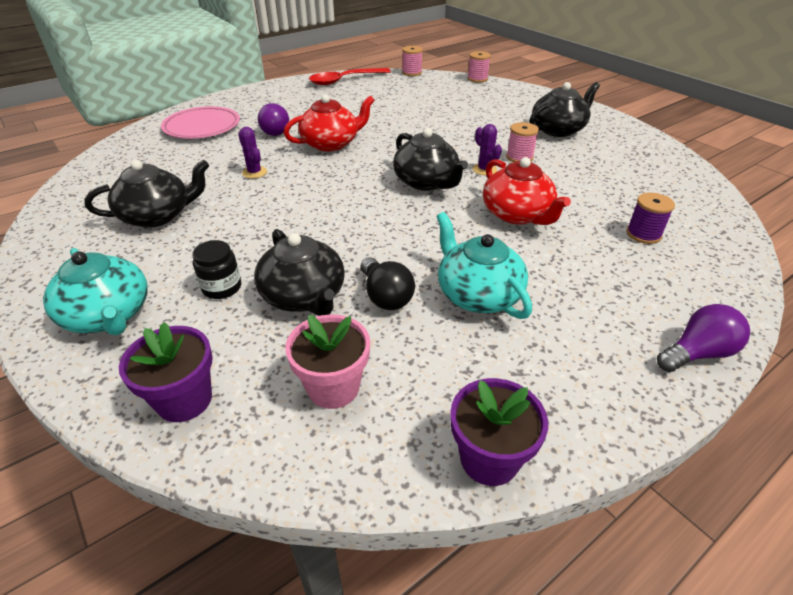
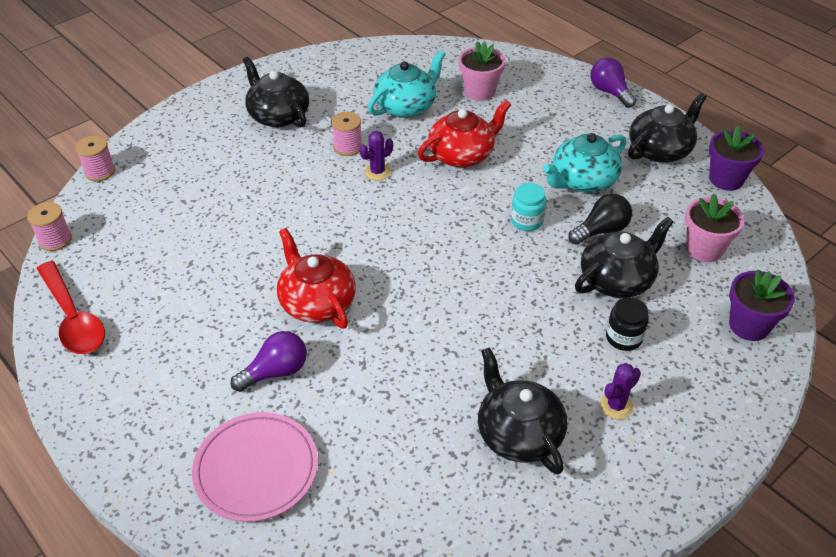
camera: 95 degrees left, 5 degrees up
(108, 315) = (687, 410): turquoise teapot -> turquoise teapot (406, 106)
(254, 172) = (402, 365): purple cactus -> purple cactus (616, 406)
(408, 245) = (526, 221): none -> turquoise jar
(426, 182) = (409, 213): black teapot -> black teapot (660, 150)
(643, 234) = (480, 91): purple spool -> pink flower pot

